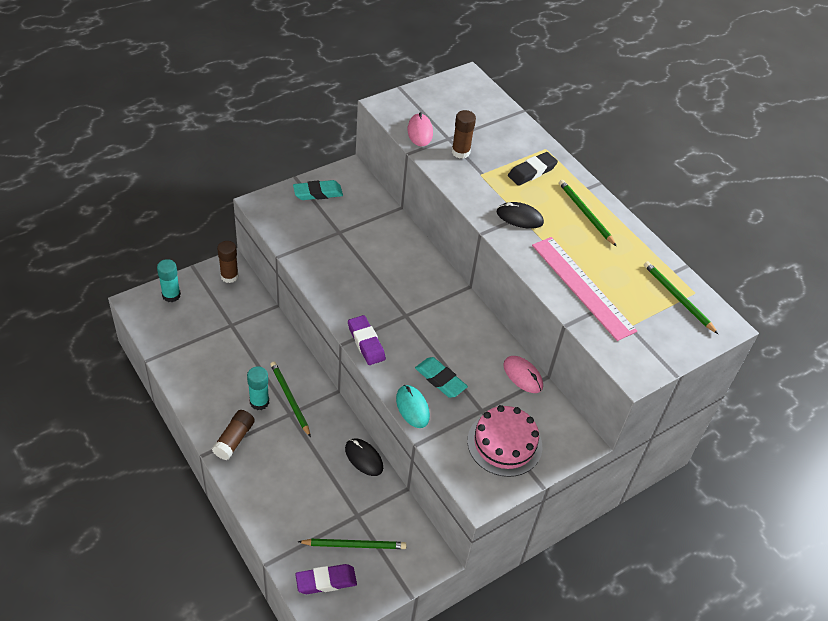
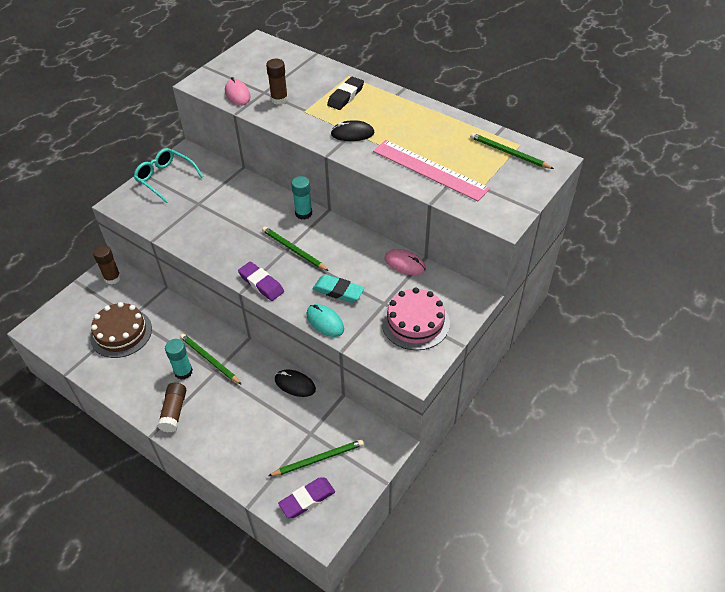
camera: 15 degrees left, 0 degrees up
(171, 295) = (66, 311): turquoise glue stick -> turquoise glue stick (303, 213)
(215, 338) = (121, 333): none -> brown cake
(318, 193) = (166, 178): turquoise eraser -> turquoise glasses
(585, 213) = (404, 114): green pencil -> green pencil (293, 250)

